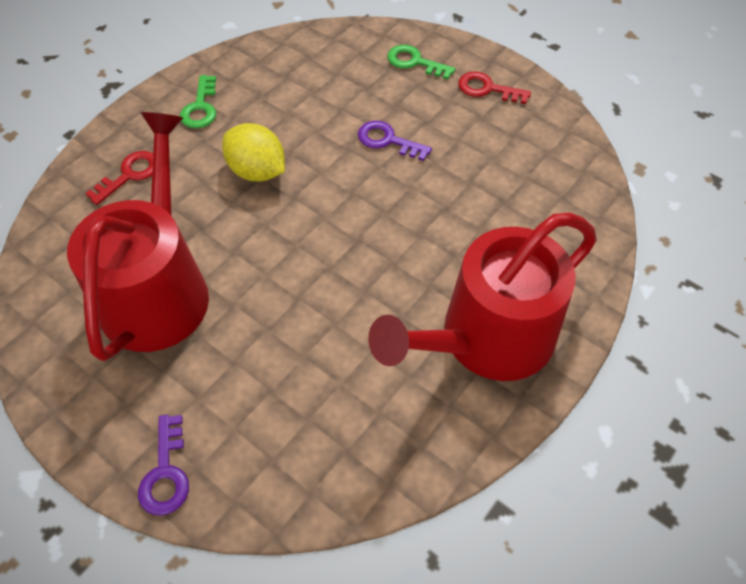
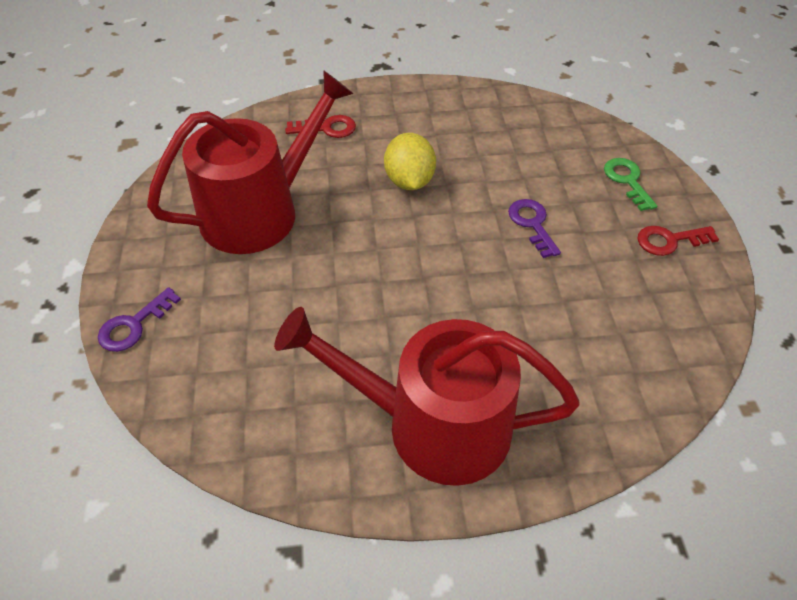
camera: 45 degrees right, 5 degrees down
(200, 108) = (422, 114): green key -> none
(487, 89) = (669, 241): red key -> red key turned 75 degrees counterclockwise

